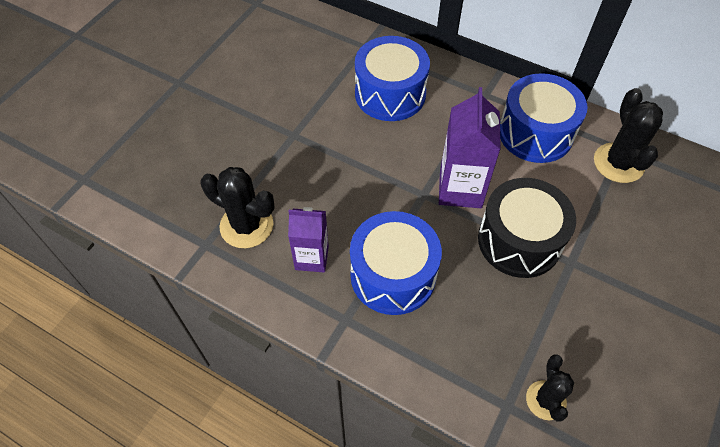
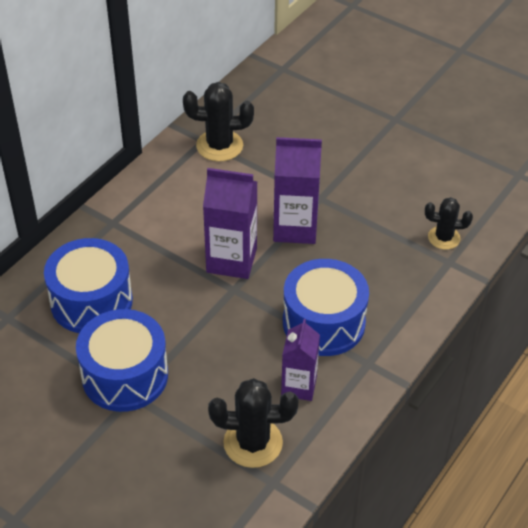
camera: 85 degrees left, 10 degrees down
(246, 225) = (253, 443): black cactus -> black cactus turned 60 degrees clockwise
(519, 240) = (295, 228): black drum -> purple carton
(535, 133) = (172, 194): blue drum -> blue drum (125, 375)

